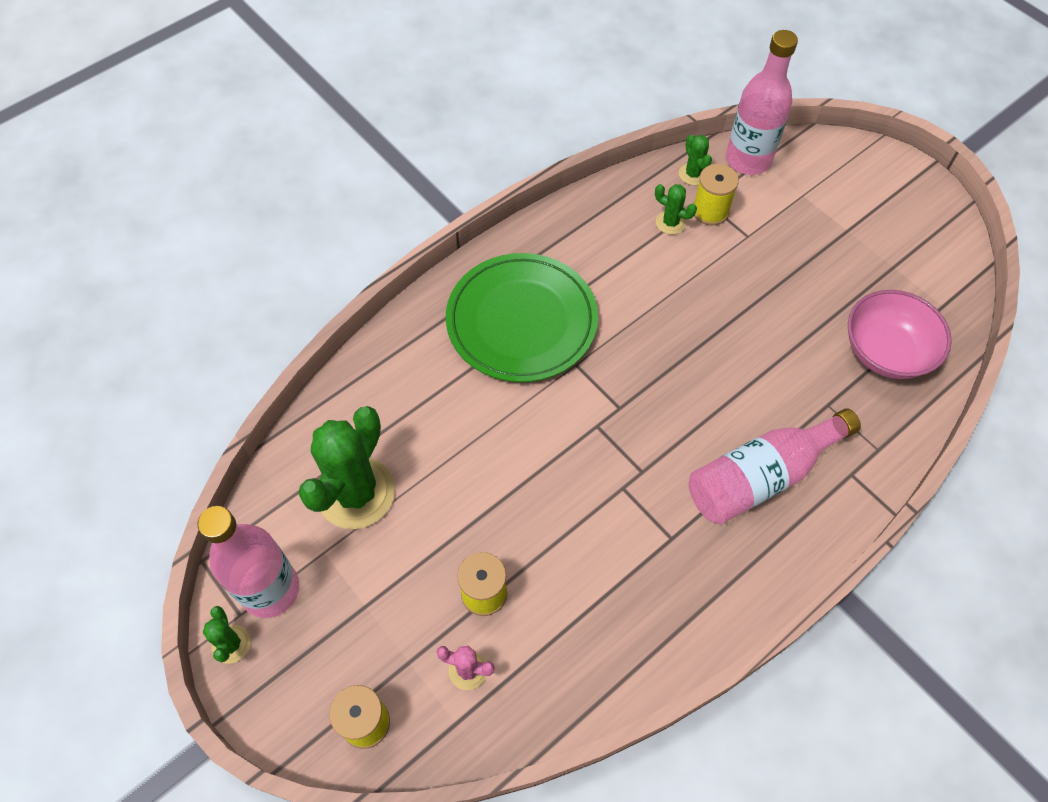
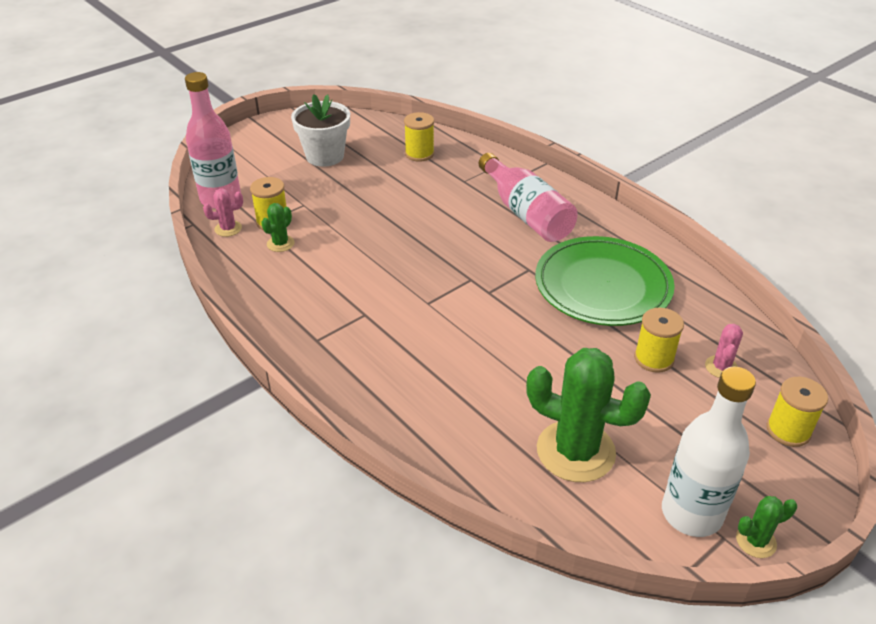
camera: 90 degrees left, 20 degrees down
(270, 589) = (691, 513): pink bottle -> white bottle
(521, 321) = (379, 336): green plate -> green plate (602, 286)
(693, 174) = (228, 229): green cactus -> pink cactus
(858, 247) = (325, 156): none -> white flower pot
(886, 352) = (419, 154): pink bowl -> yellow spool

